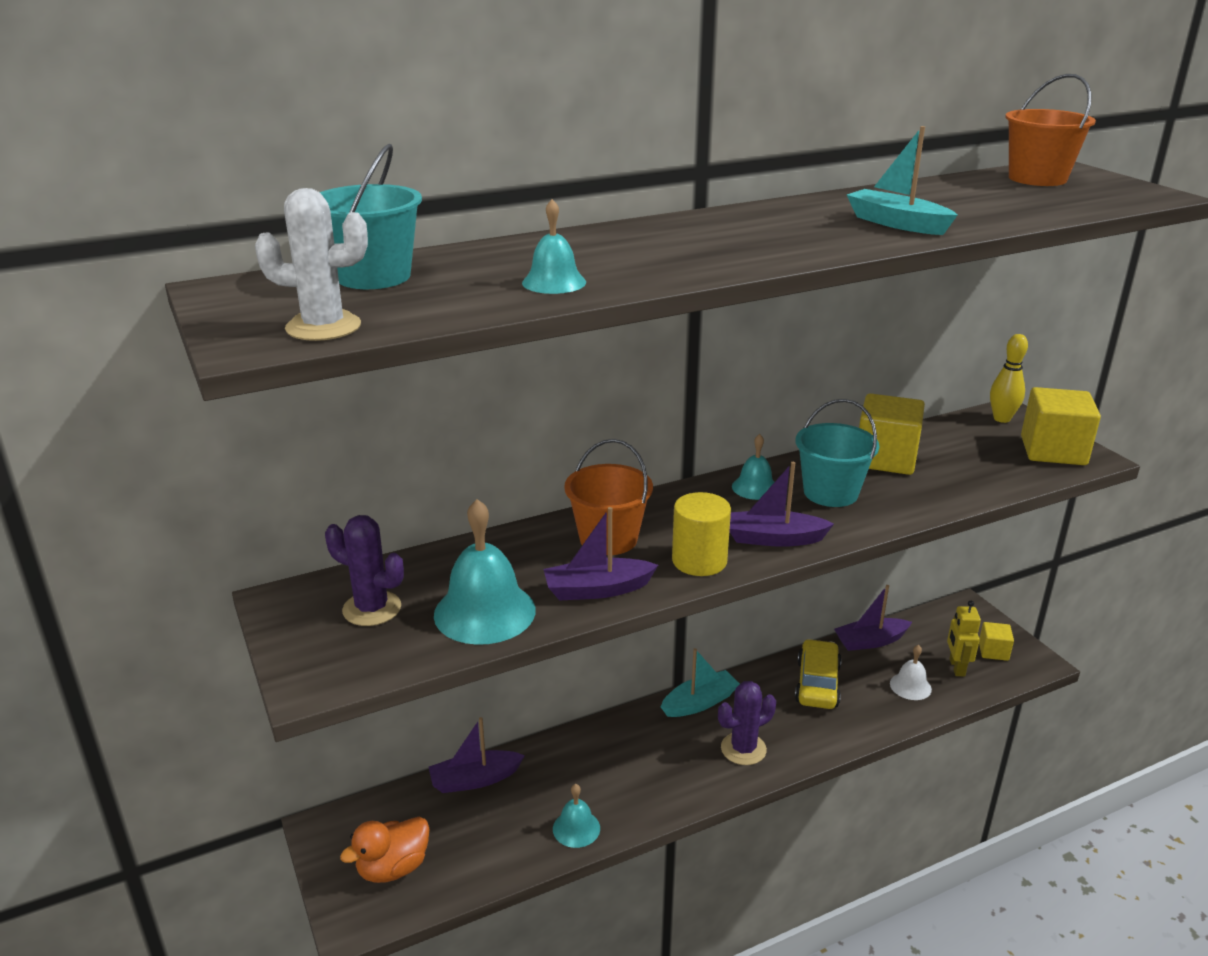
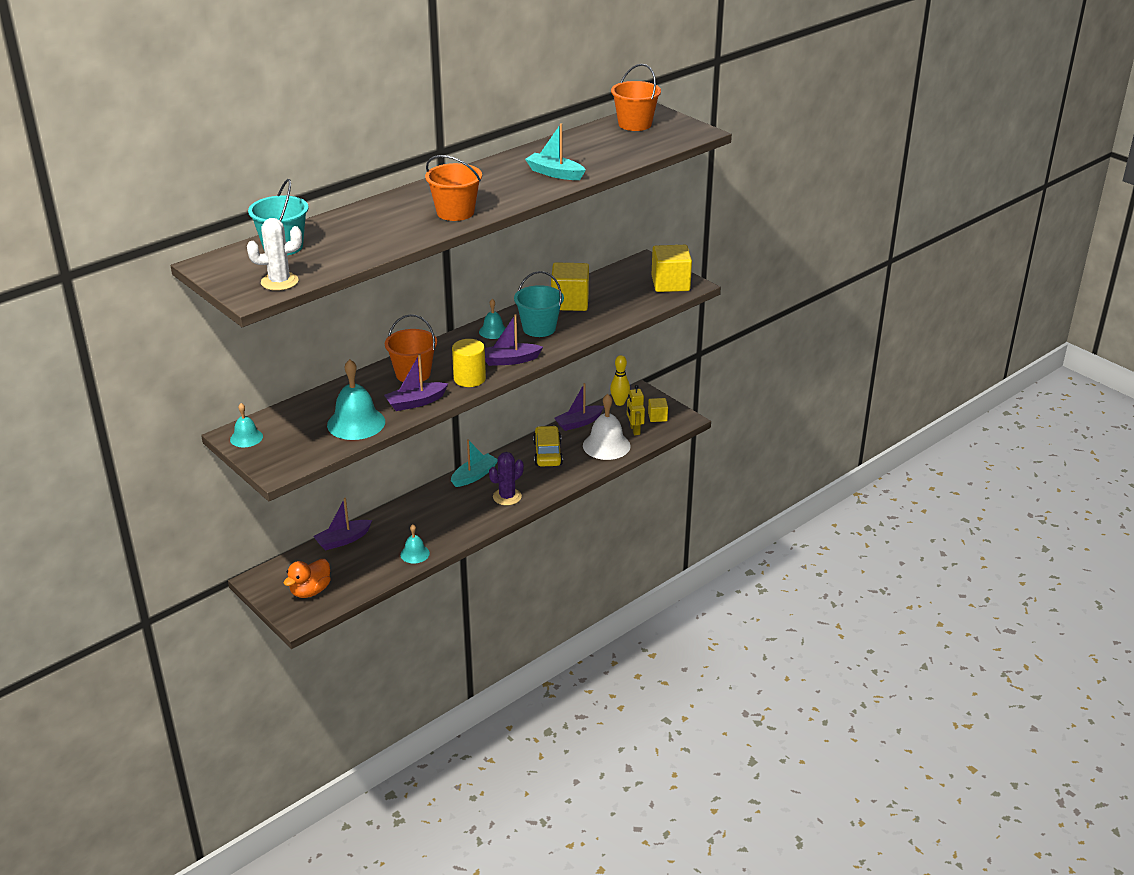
camera: 15 degrees left, 5 degrees up
(372, 609) = (290, 431): purple cactus -> none
(554, 282) = (381, 239): turquoise bell -> turquoise bell (246, 438)
(705, 258) = (455, 212): none -> orange bucket
(910, 686) = (606, 445): white bell -> white bell, size x1.81
(1002, 419) = (640, 265): yellow bowling pin -> yellow bowling pin (619, 403)

